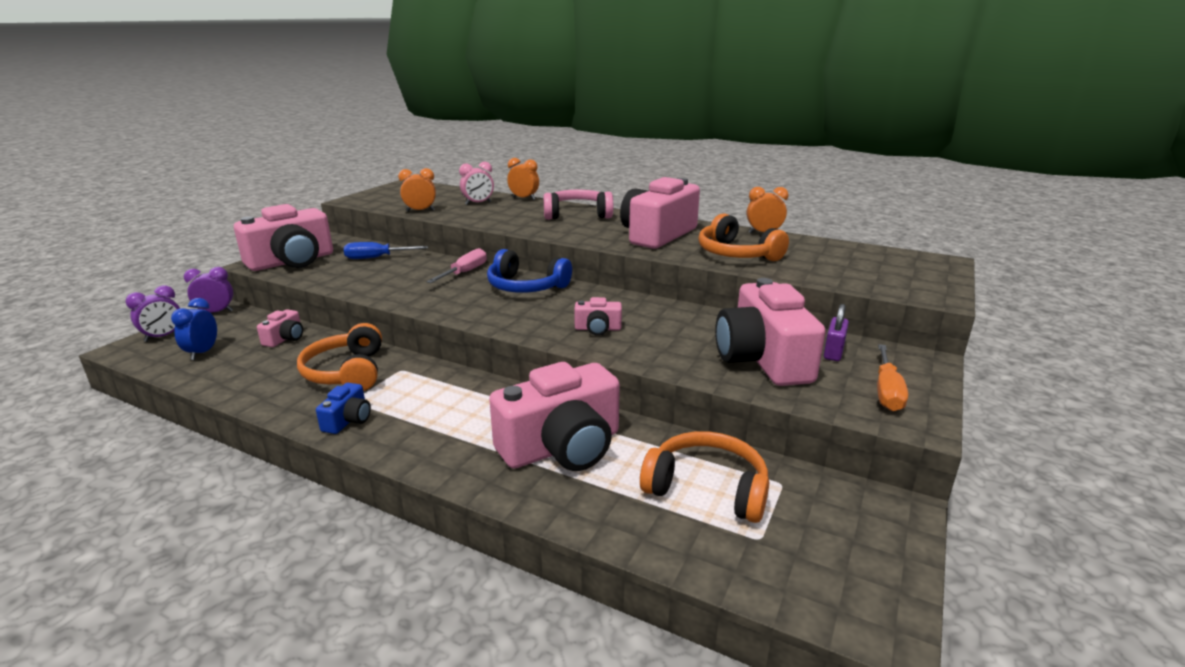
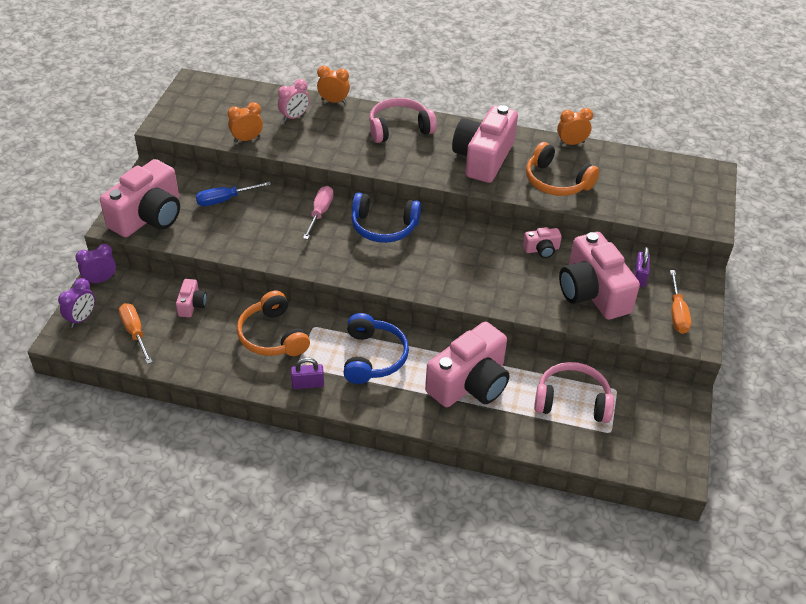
camera: 15 degrees left, 20 degrees up
(203, 353) = (135, 332): blue clock -> orange screwdriver
(348, 420) = (307, 384): blue camera -> purple padlock
(450, 405) = (373, 357): none -> blue headphones
(598, 329) = (465, 275): pink camera -> pink camera (541, 249)
(707, 488) = (572, 401): orange headphones -> pink headphones

